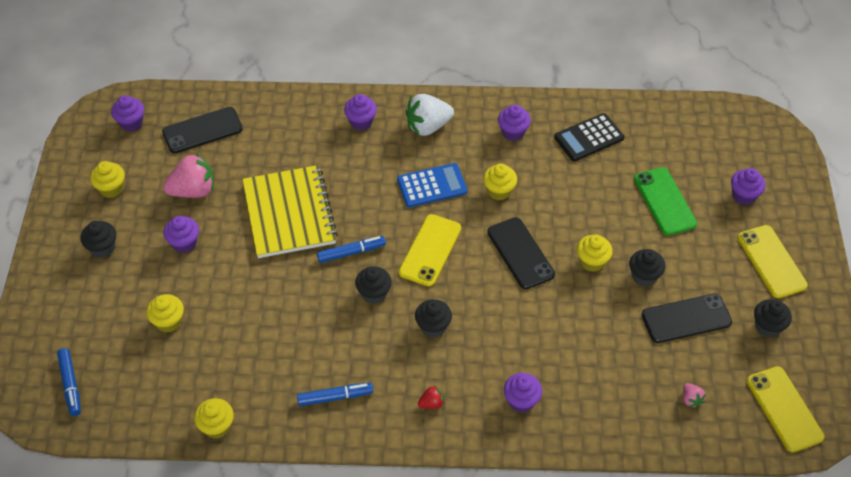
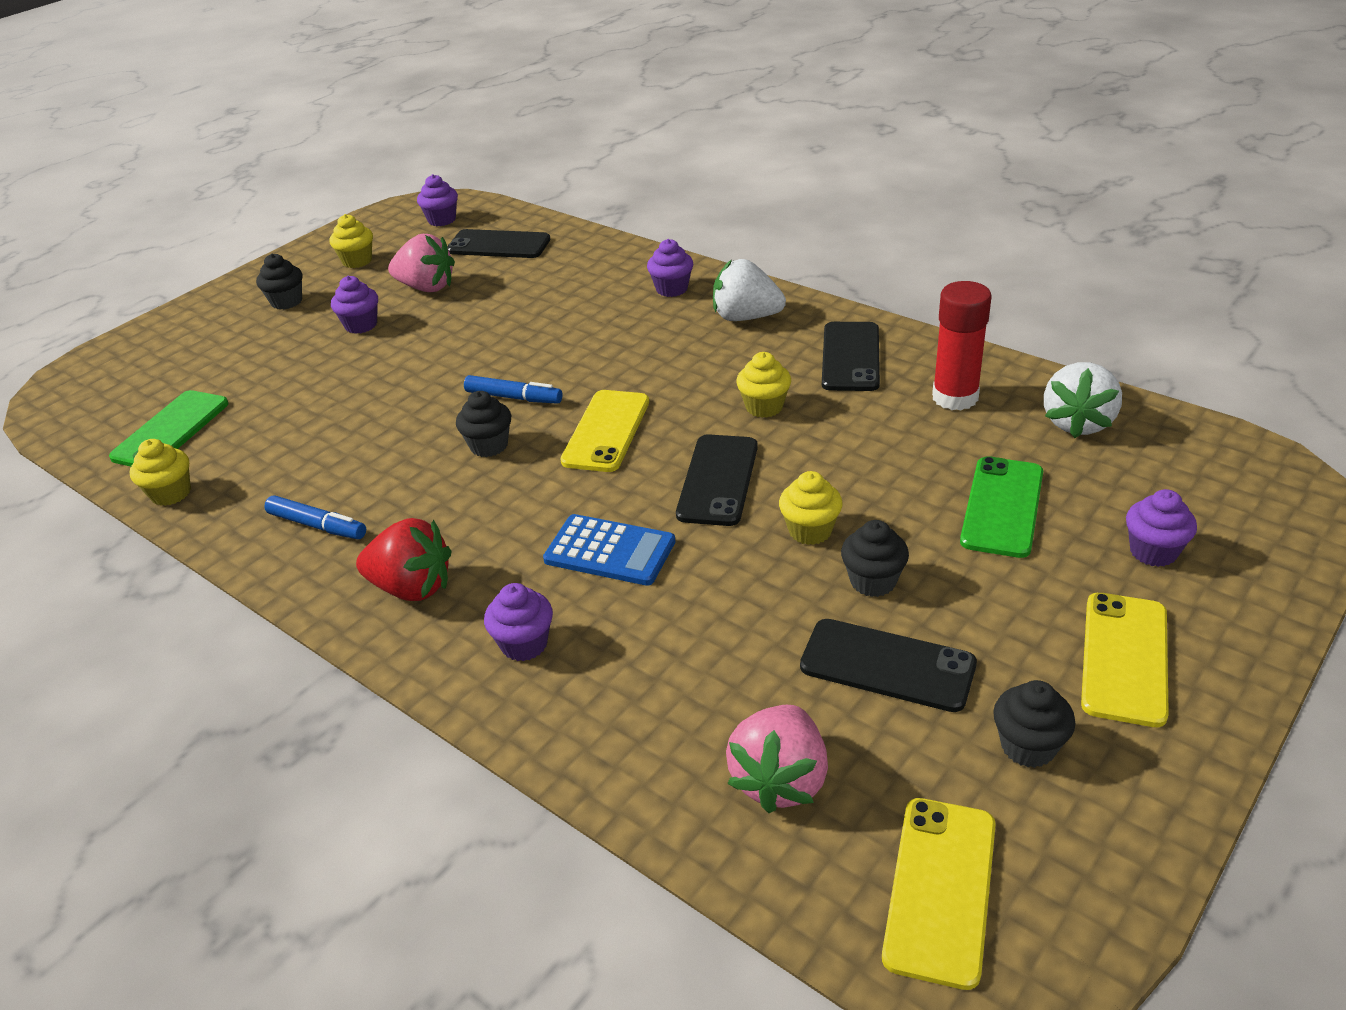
camera: 40 degrees right, 15 degrees down
(70, 384) = (108, 395): blue marker -> none
(155, 386) = (171, 430): none -> green phone
(168, 322) = (258, 382): yellow cupcake -> none
(289, 213) = (494, 339): yellow notebook -> none
(430, 250) = (606, 431): yellow phone -> yellow phone turned 45 degrees counterclockwise
(431, 403) = (412, 587): red strawberry -> red strawberry, size x2.16
(432, 186) = (684, 372): blue calculator -> blue calculator (610, 551)
(433, 327) = (514, 508): black cupcake -> none
(513, 132) = (850, 357): purple cupcake -> black phone
(589, 138) = (955, 397): black calculator -> red glue stick
(658, 129) = (1077, 423): none -> white strawberry
(691, 399) = (780, 780): pink strawberry -> pink strawberry, size x2.16

